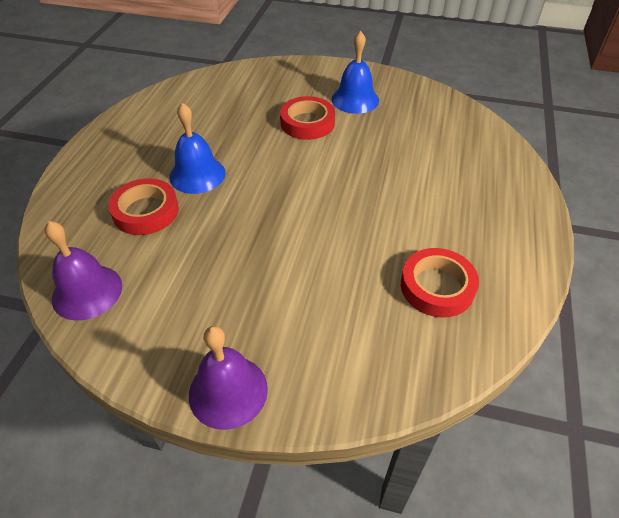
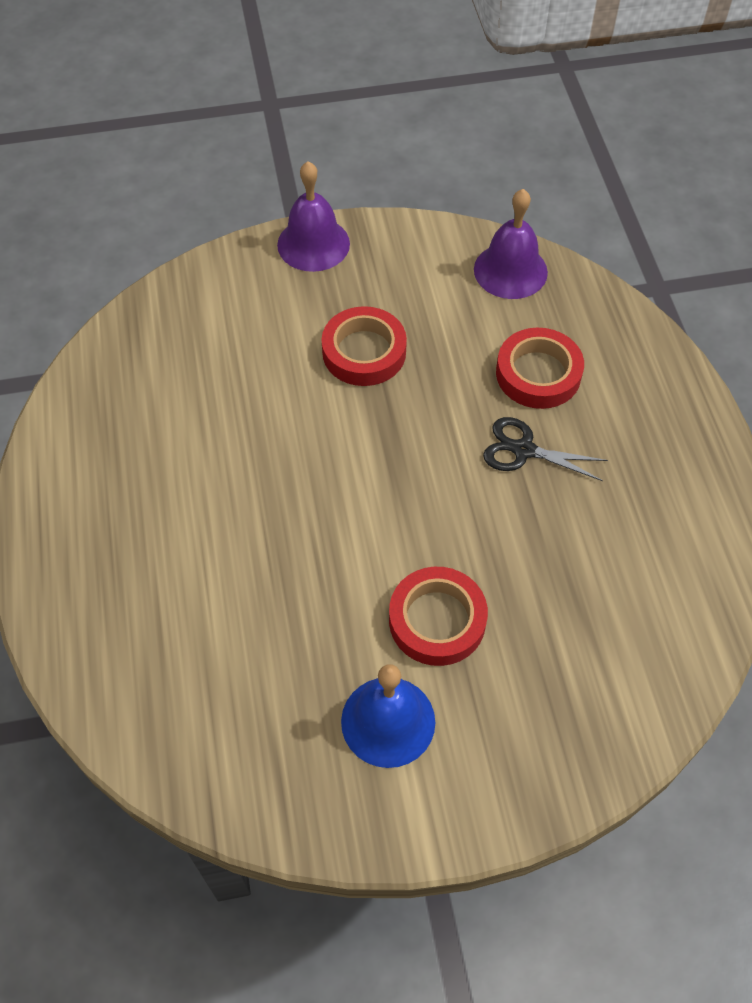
camera: 155 degrees right, 10 degrees up
(197, 174) = (523, 450): blue bell -> black scissors
(437, 287) = (152, 406): red tape -> red tape (364, 352)

